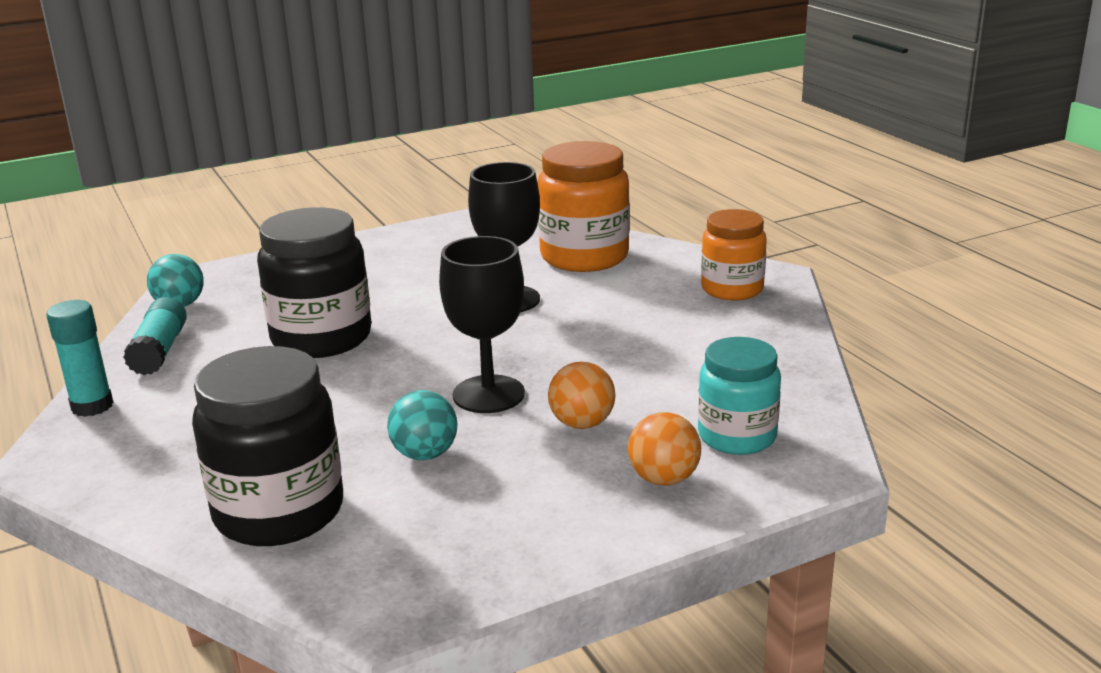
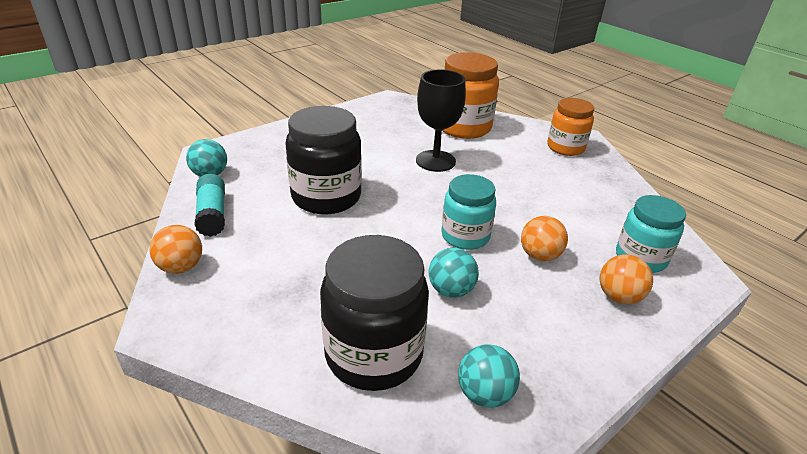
camera: 15 degrees left, 10 degrees up
(92, 406) = (181, 267): turquoise glue stick -> orange ball
(394, 564) = (484, 394): none -> turquoise ball
(488, 394) = (465, 236): black goblet -> turquoise jar

